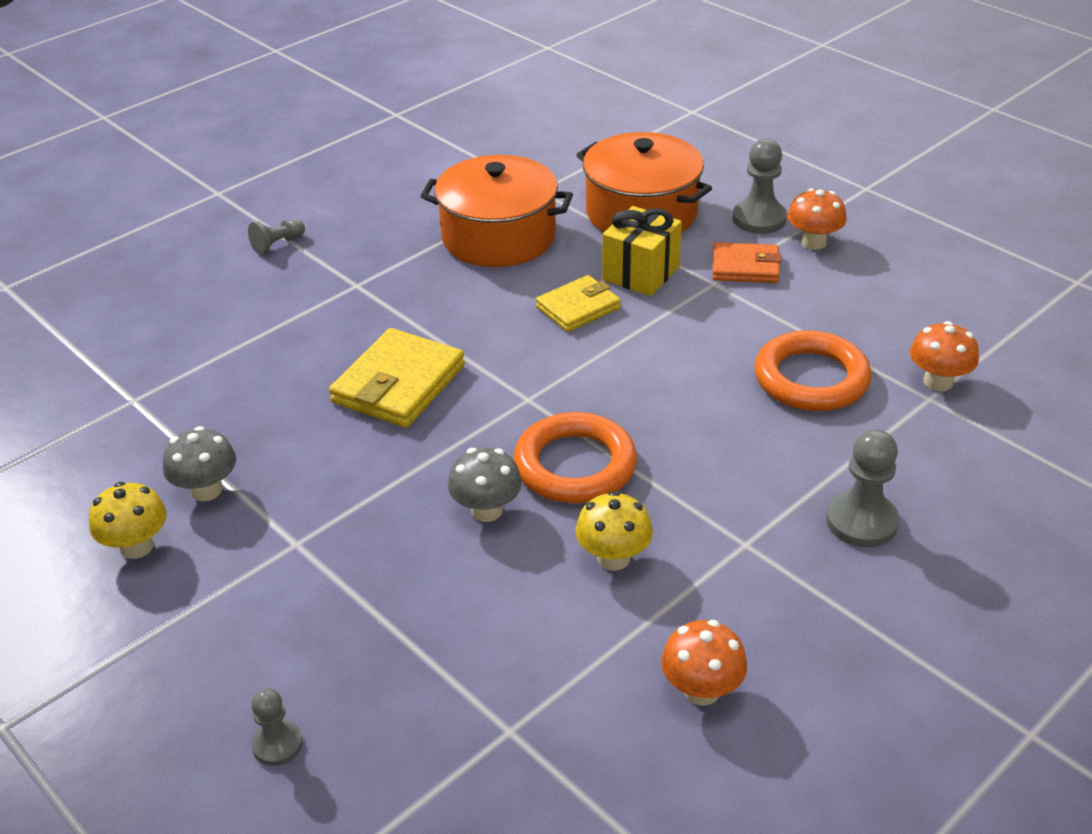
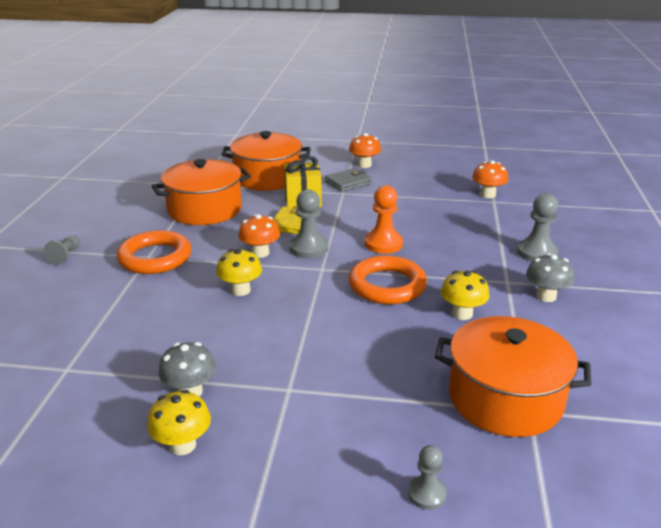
camera: 40 degrees left, 10 degrees down
(398, 384) = (240, 290): yellow wallet -> yellow mushroom
(486, 510) = (372, 323): grey mushroom -> grey mushroom (546, 296)
(504, 698) = (505, 398): none -> orange pot
(656, 398) = (383, 244): none -> orange pawn
(701, 690) = (578, 345): orange mushroom -> orange mushroom (260, 253)
(745, 267) = (348, 182): orange wallet -> grey wallet
(759, 219) = (327, 164): grey pawn -> grey pawn (309, 248)
(811, 379) = (438, 212): orange ring -> orange ring (155, 257)

